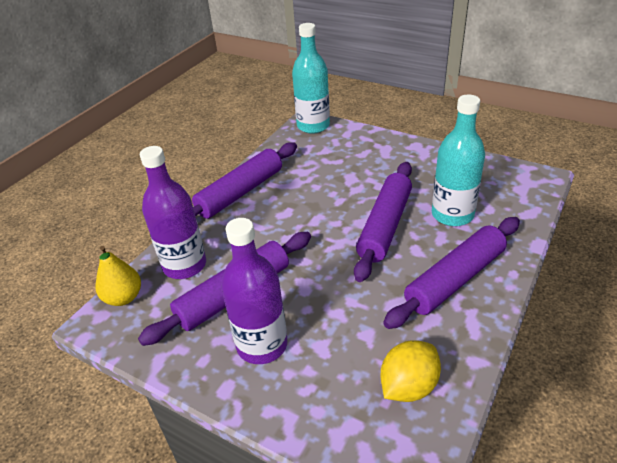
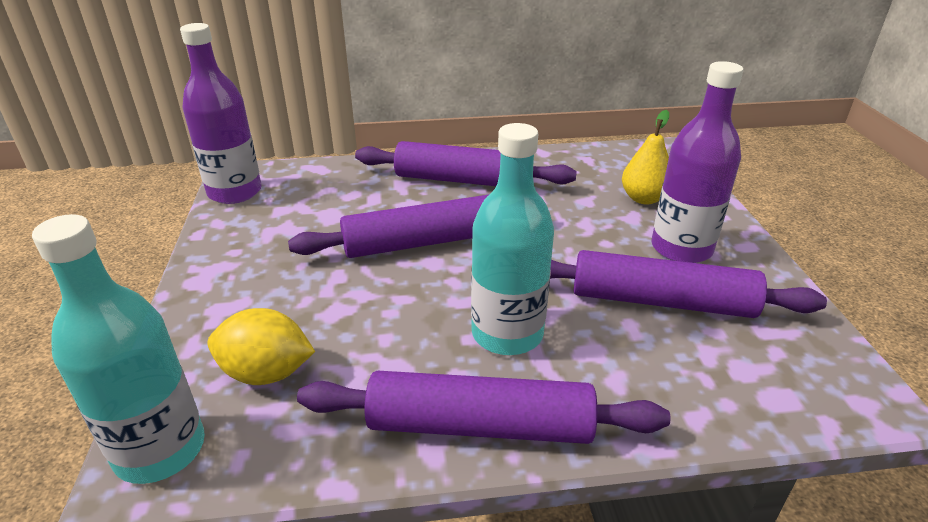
camera: 130 degrees left, 5 degrees down
(123, 297) = (814, 402): yellow pear -> yellow pear (643, 198)
(184, 265) = (689, 379): purple bottle -> purple bottle (235, 192)
(408, 386) = (604, 169): yellow lemon -> yellow lemon (266, 373)
(452, 215) = (359, 207): turquoise bottle -> turquoise bottle (507, 334)

